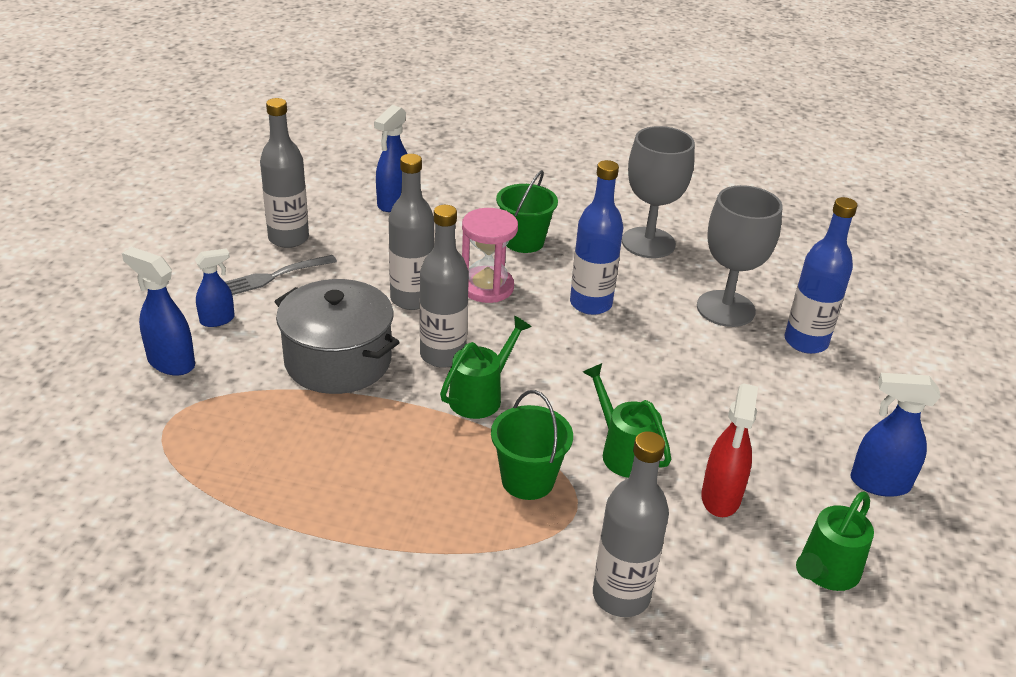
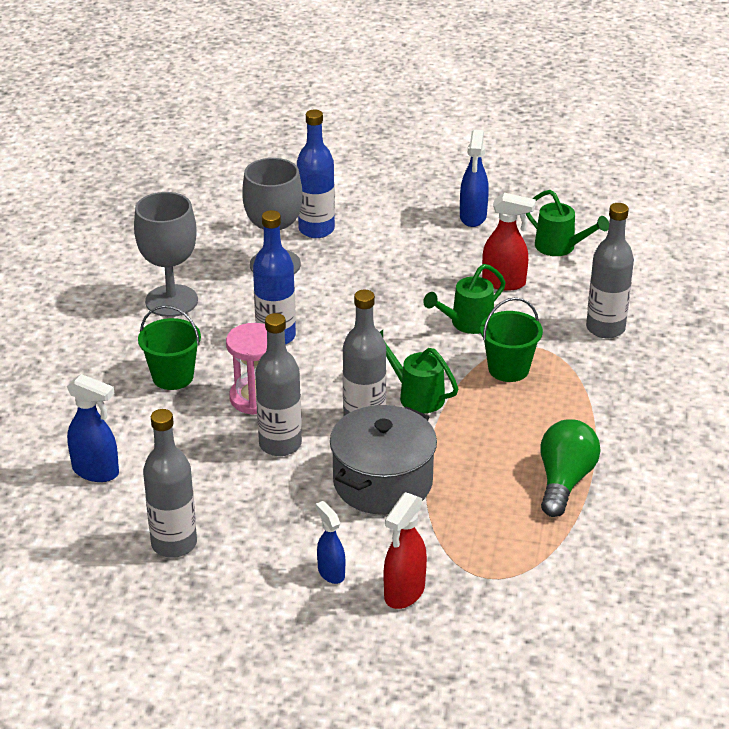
camera: 90 degrees left, 0 degrees up
(170, 363) = (404, 593): blue spray bottle -> red spray bottle
(273, 276) = (250, 544): grey fork -> none
(302, 504) = (564, 481): none -> green light bulb

